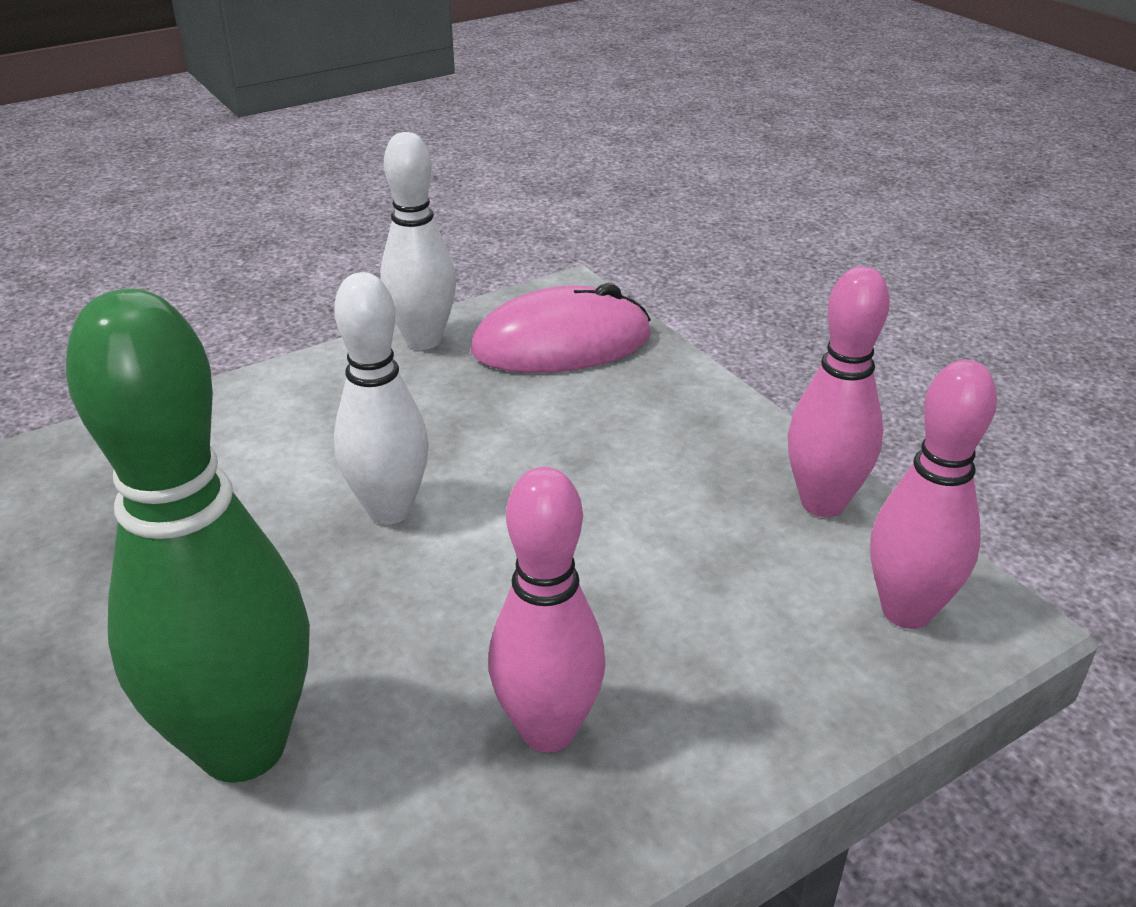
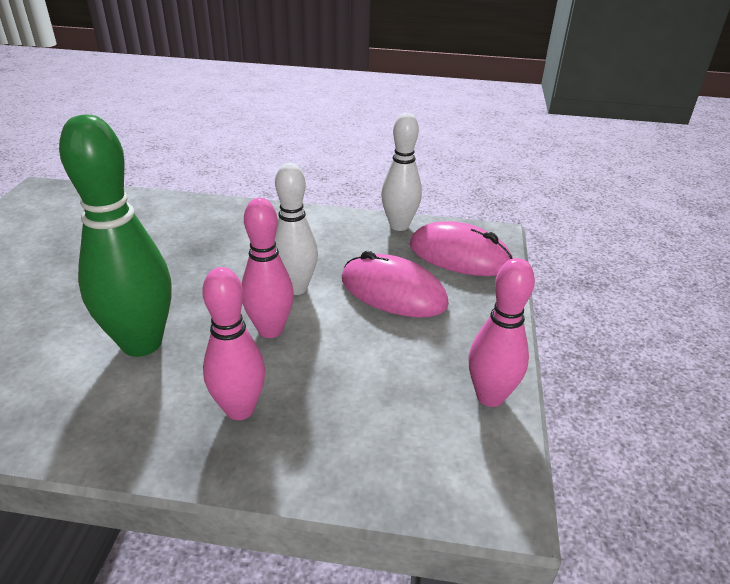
camera: 40 degrees right, 0 degrees up
(539, 438) = (393, 292): none -> pink mouse
(906, 611) = (461, 472): pink bowling pin -> pink bowling pin (270, 330)

